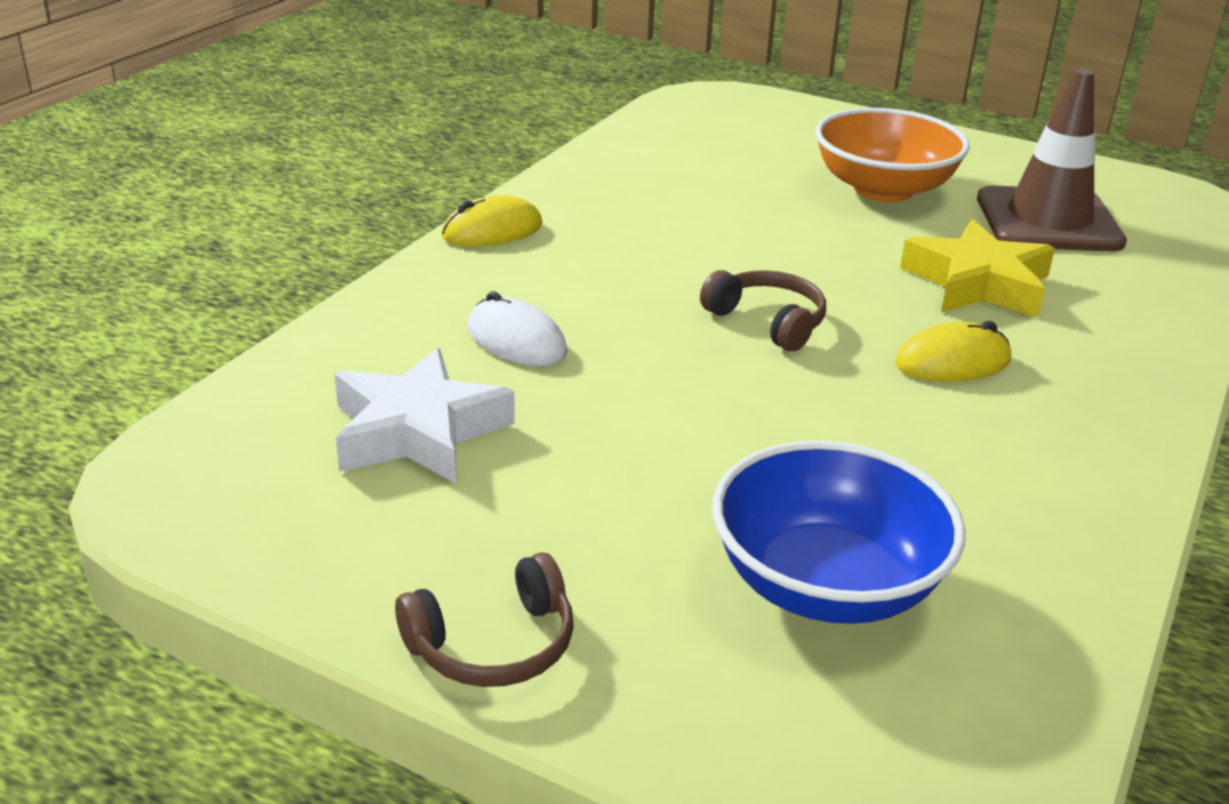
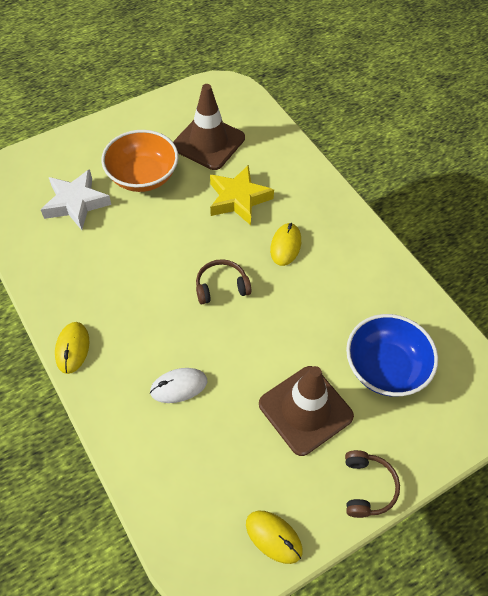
camera: 60 degrees left, 25 degrees up
(286, 541) = (273, 537): none -> yellow mouse
(417, 431) = (225, 456): white star -> white star (76, 203)
(605, 498) = (305, 410): none -> brown traffic cone

